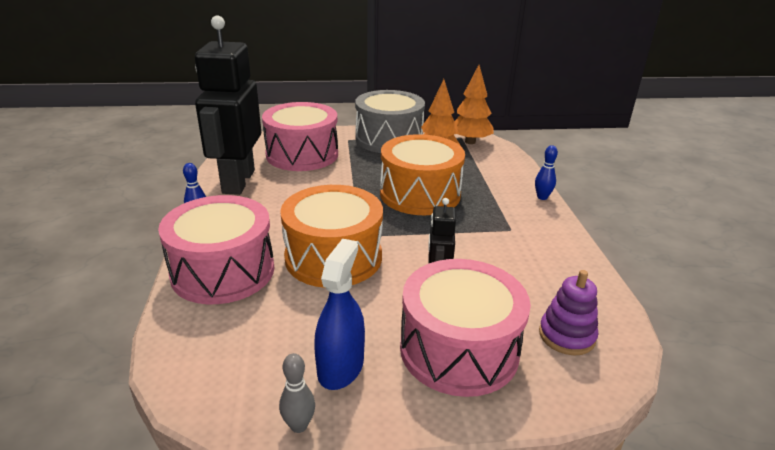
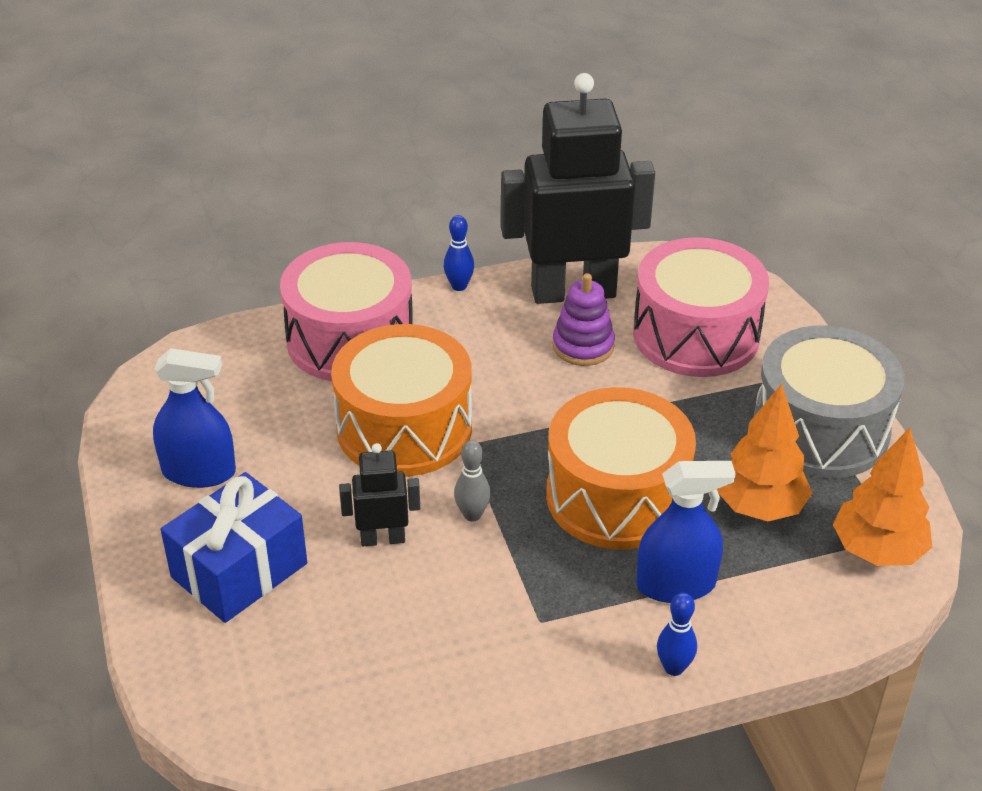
camera: 80 degrees right, 10 degrees up
(299, 425) = (117, 457): grey bowling pin -> grey bowling pin (472, 515)
(459, 349) = (239, 570): pink drum -> blue gift
(487, 188) = (676, 584): none -> blue spray bottle
(566, 335) = (280, 681): purple stacking toy -> purple stacking toy (583, 346)

